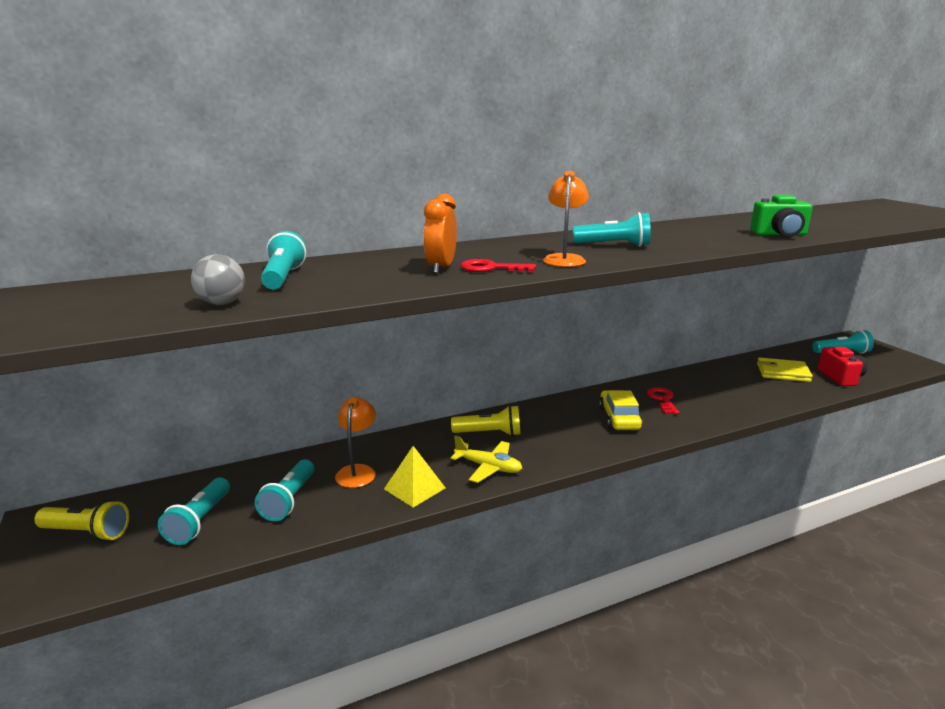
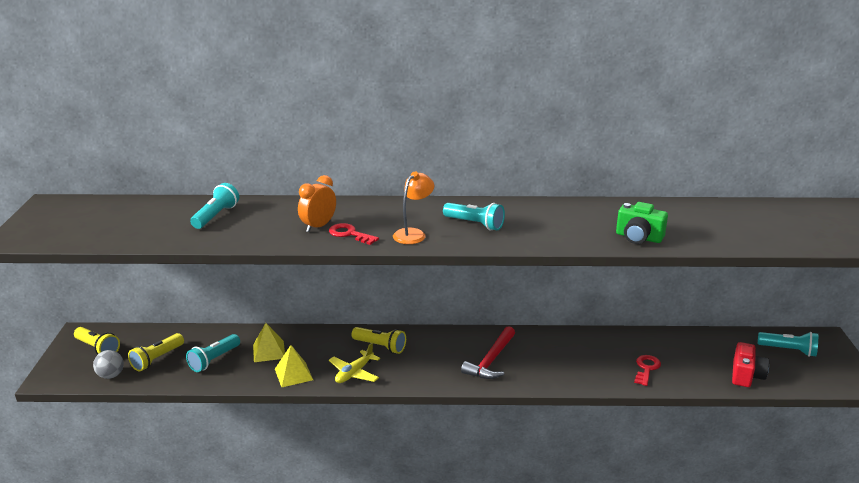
camera: 25 degrees right, 5 degrees up
(199, 521) = (157, 359): turquoise flashlight -> yellow flashlight
(222, 303) = (161, 235): grey ball -> grey ball (111, 375)
(357, 471) = (269, 351): orange lamp -> yellow pyramid
(488, 467) = (354, 373): yellow plane -> yellow plane turned 75 degrees clockwise
(619, 418) = (491, 360): yellow car -> red hammer
(662, 399) = (547, 353): red key -> red key (646, 368)
(783, 373) = (694, 356): yellow wallet -> none

